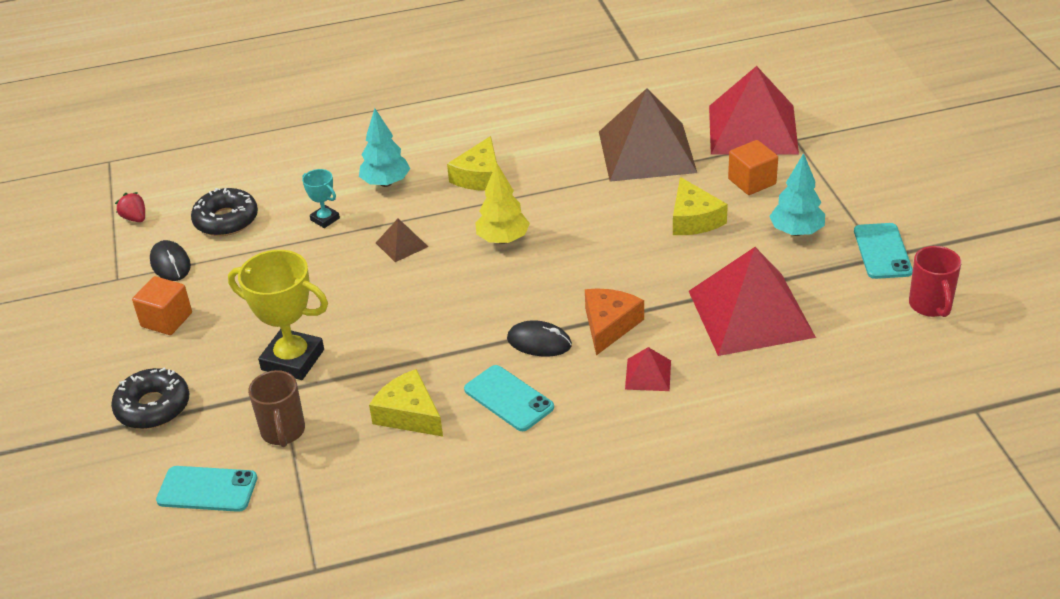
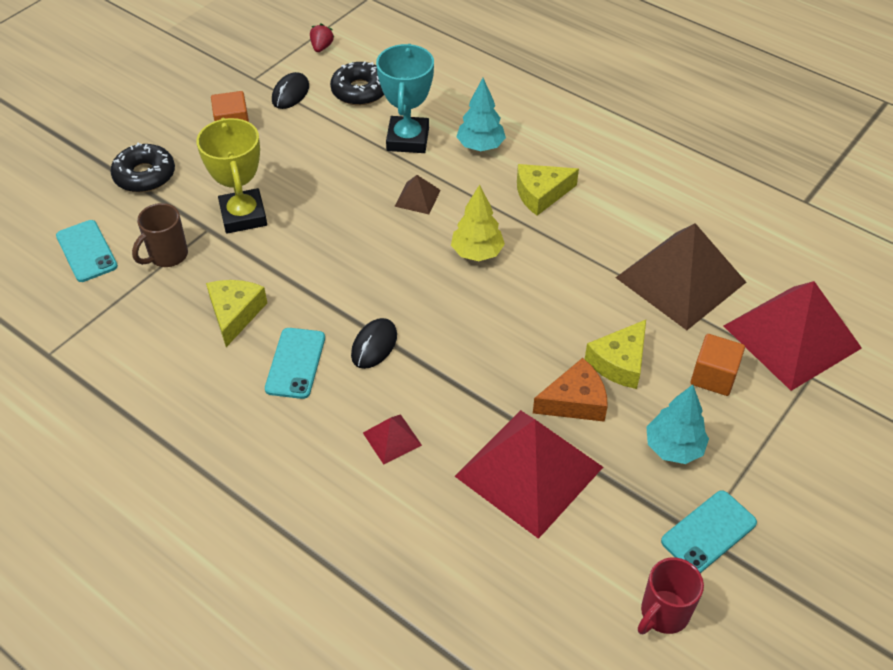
camera: 50 degrees right, 10 degrees up
(325, 219) = (408, 139): turquoise trophy -> turquoise trophy, size x2.00
(539, 342) = (374, 345): black mouse -> black mouse turned 45 degrees clockwise
(609, 325) = (431, 379): orange cheese -> orange cheese (575, 401)

